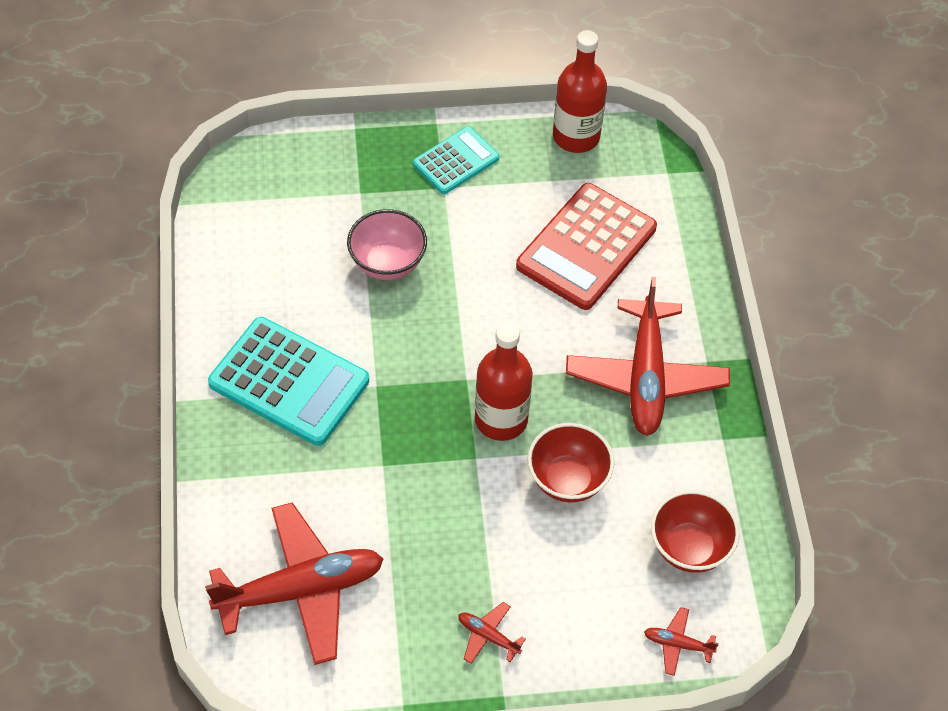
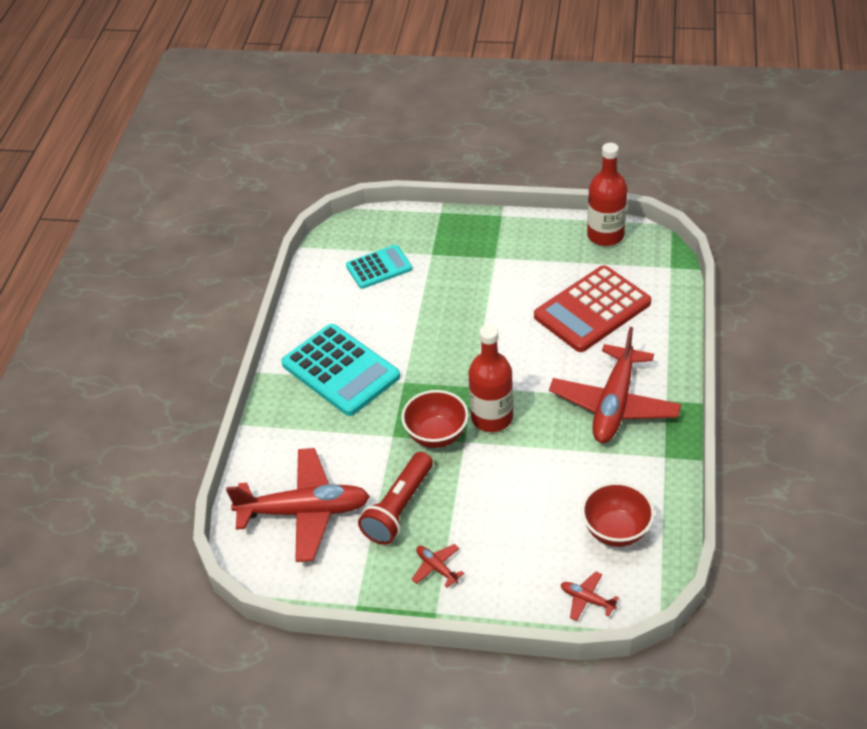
camera: 20 degrees right, 10 degrees down
(387, 263) = (437, 302): pink bowl -> none
(419, 564) = (399, 508): none -> red flashlight
(456, 161) = (509, 241): turquoise calculator -> turquoise calculator (379, 267)
(568, 480) = (531, 467): red bowl -> red bowl (436, 435)

